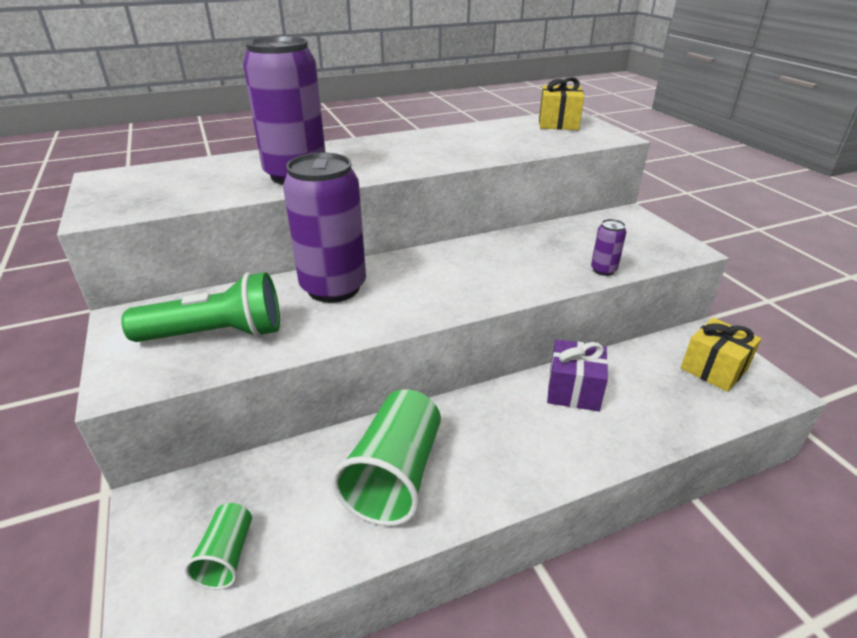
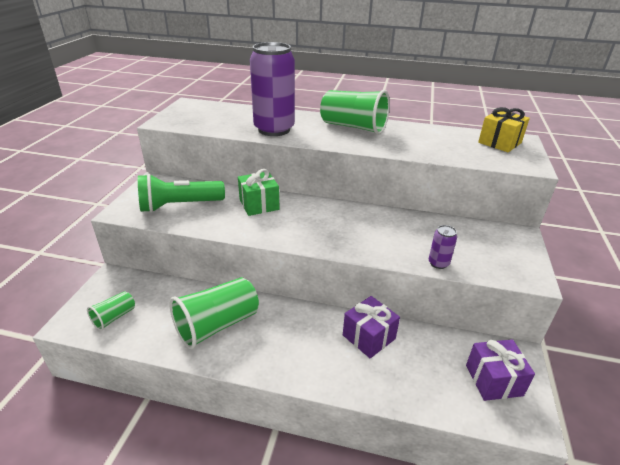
camera: 35 degrees right, 0 degrees up
(216, 334) = (179, 205): green flashlight -> green flashlight turned 135 degrees clockwise
(333, 288) = (259, 204): purple can -> green gift
(392, 147) = (353, 127): none -> green cup
(713, 369) = (493, 380): yellow gift -> purple gift

